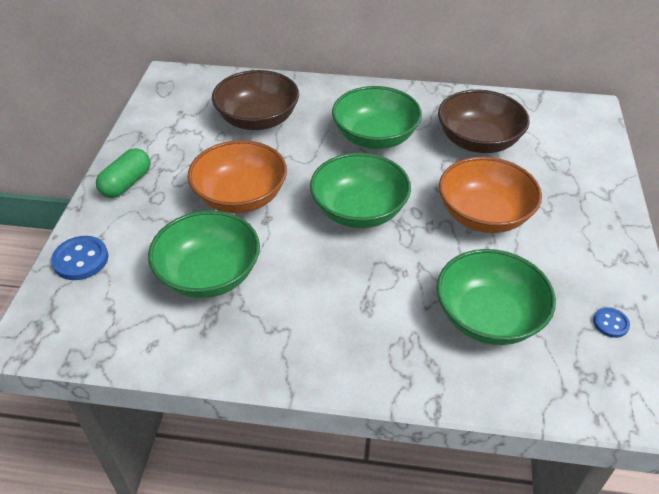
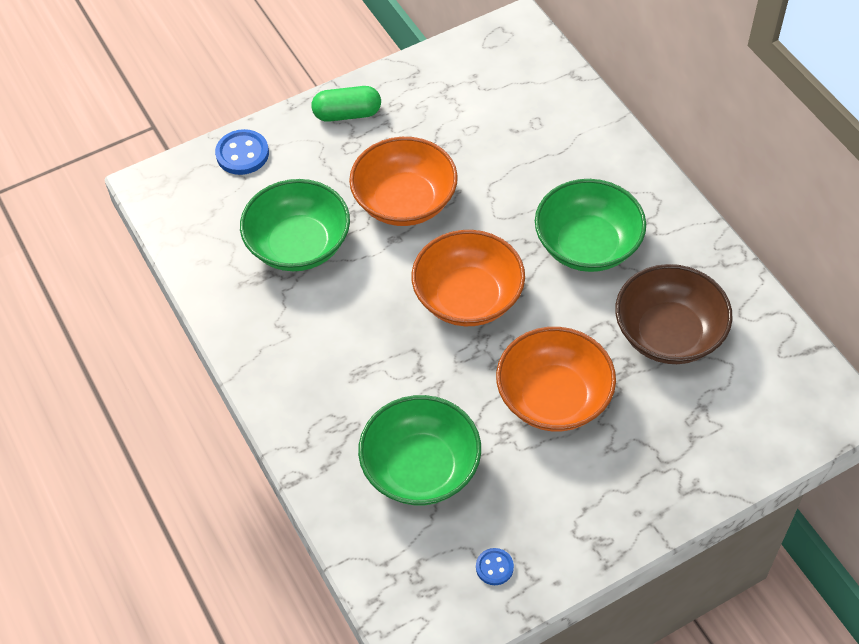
camera: 55 degrees right, 10 degrees up
(257, 120) = (521, 139): brown bowl -> none
(359, 211) = (468, 297): green bowl -> orange bowl

